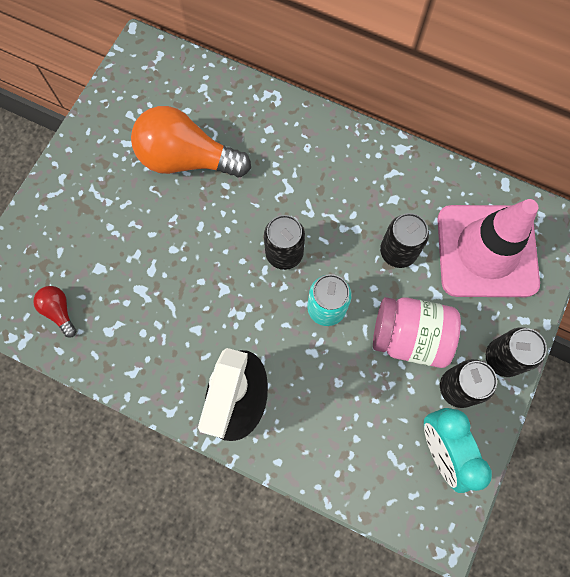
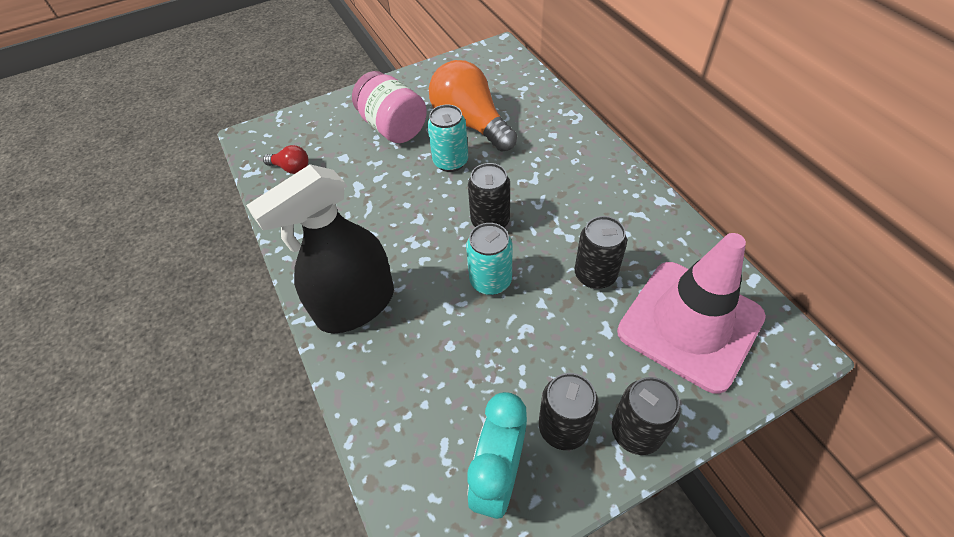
camera: 40 degrees right, 20 degrees down
(59, 311) = (291, 168): red light bulb -> red light bulb turned 105 degrees clockwise
(203, 213) = (450, 162): none -> turquoise can
(410, 337) = (549, 350): pink jar -> pink jar (393, 127)

